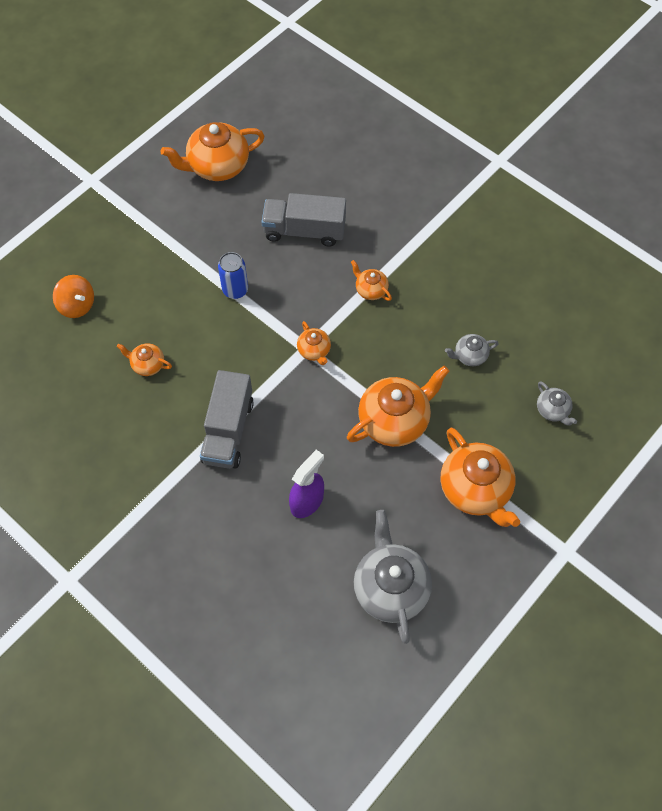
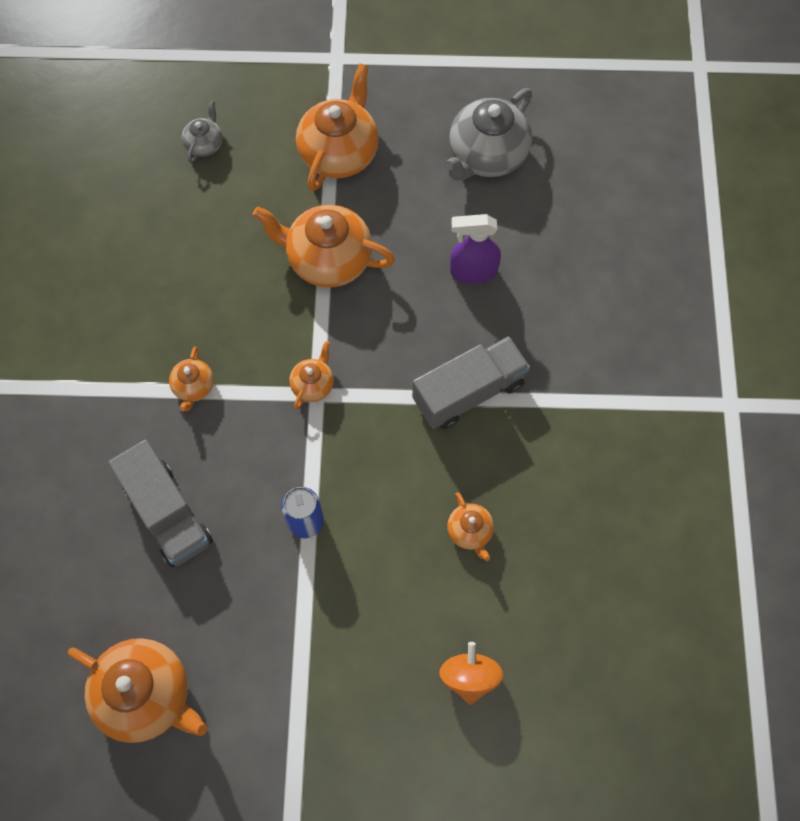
camera: 130 degrees left, 5 degrees up
(469, 356) = (200, 245): grey teapot -> none

